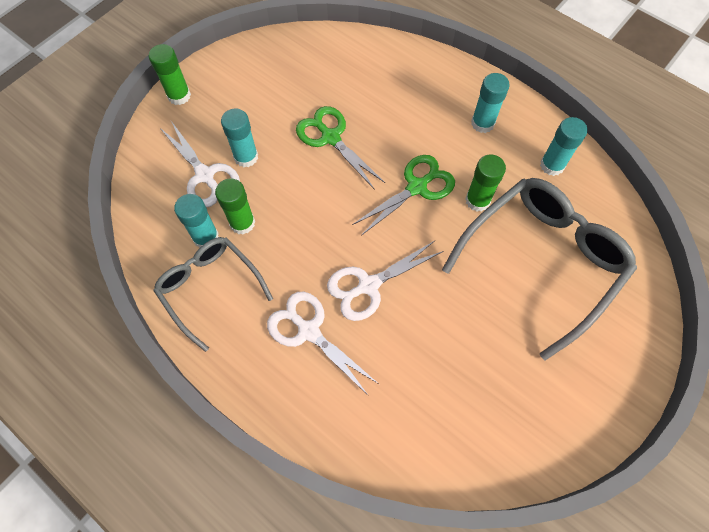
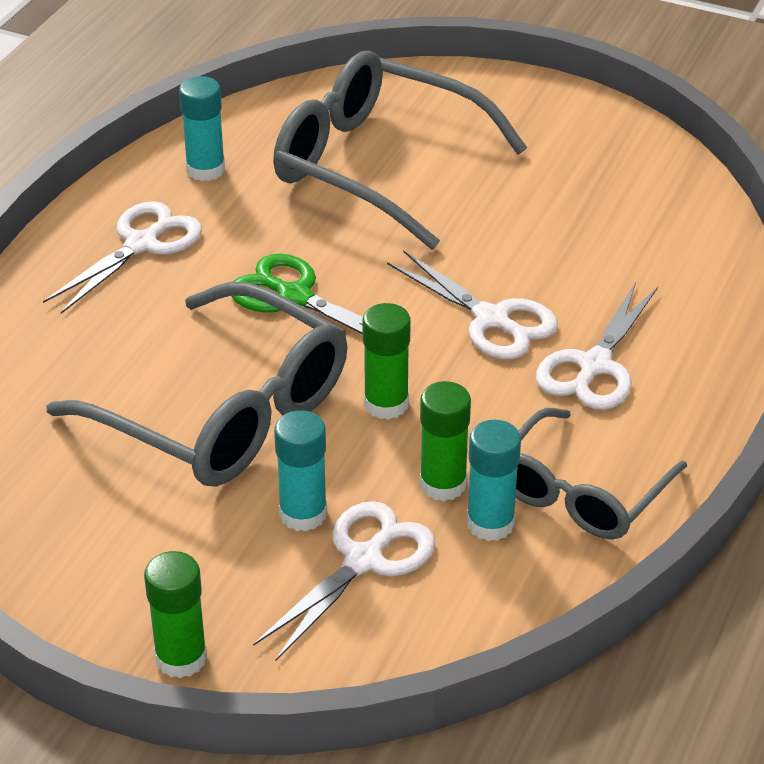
camera: 105 degrees left, 25 degrees down
(330, 137) = (224, 412): green scissors -> grey glasses
(477, 200) = (297, 233): green glue stick -> green glue stick (386, 404)
(482, 123) = (141, 244): turquoise glue stick -> white scissors

